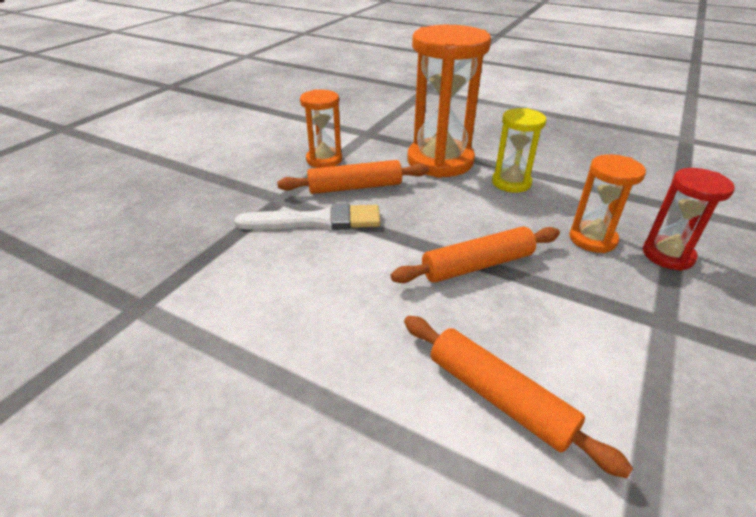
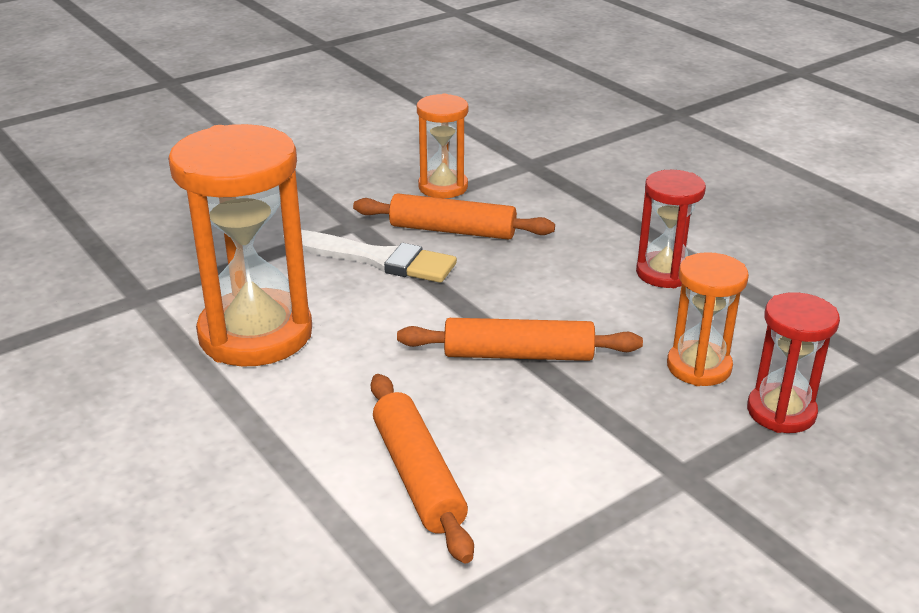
camera: 25 degrees right, 5 degrees down
(440, 161) = (593, 223): orange hourglass -> orange hourglass (255, 334)
(511, 183) = (664, 273): yellow hourglass -> red hourglass

